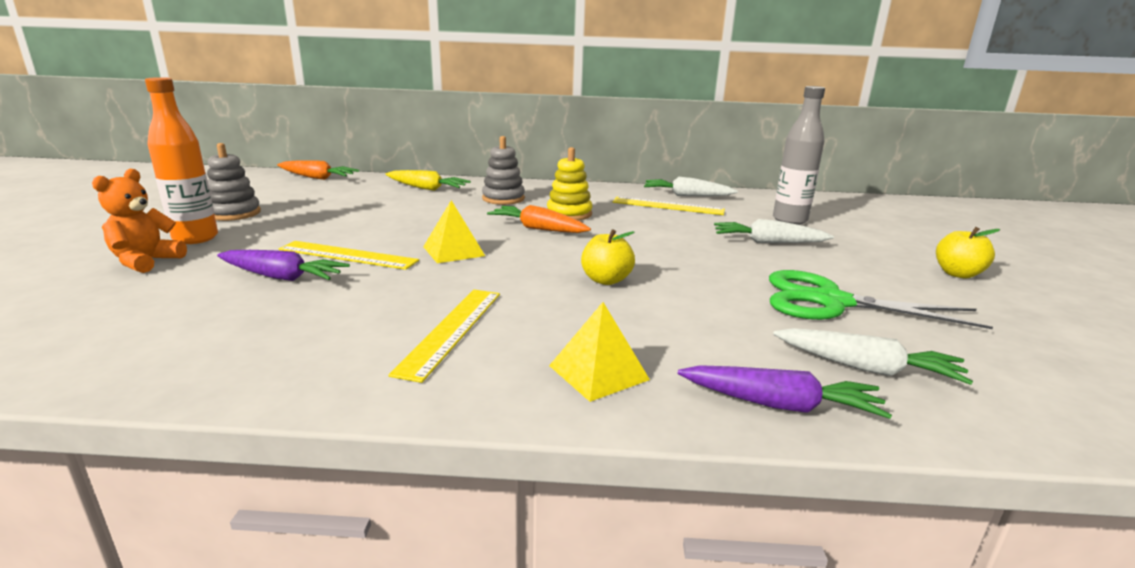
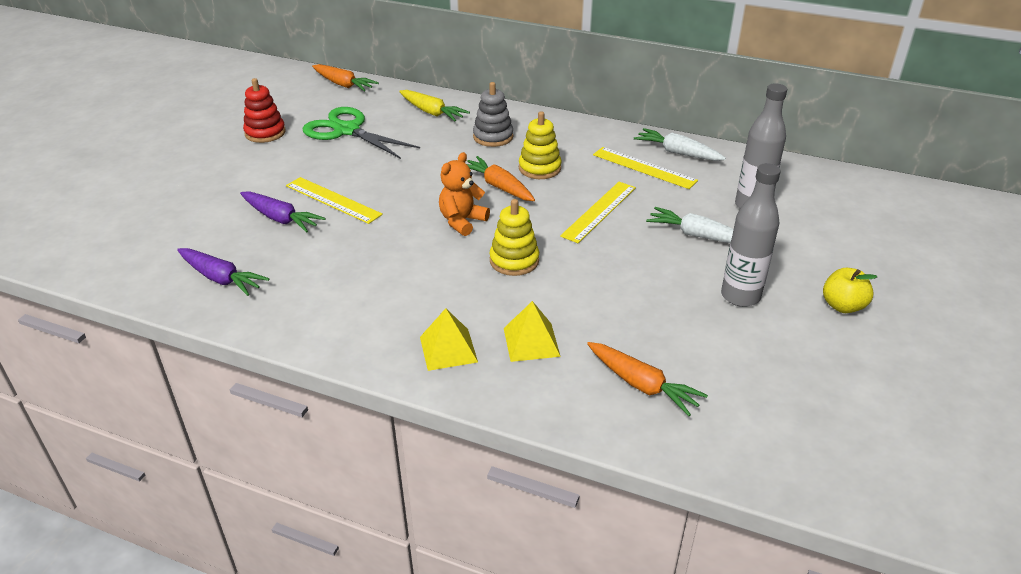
camera: 20 degrees right, 15 degrees up
(146, 262) = (196, 187): orange teddy bear -> orange teddy bear (462, 221)
(195, 238) = (232, 163): orange bottle -> none
(234, 213) = (265, 133): grey stacking toy -> red stacking toy
(451, 330) = (372, 293): yellow ruler -> yellow ruler (599, 211)
(453, 251) = (414, 206): yellow pyramid -> yellow pyramid (531, 342)
(606, 280) = (514, 261): yellow apple -> yellow stacking toy
(780, 405) = (549, 400): purple carrot -> purple carrot (221, 278)
(831, 302) = (682, 317): green scissors -> green scissors (347, 130)
(862, 279) = (740, 296): none -> grey bottle
(867, 368) = (642, 385): white carrot -> orange carrot

